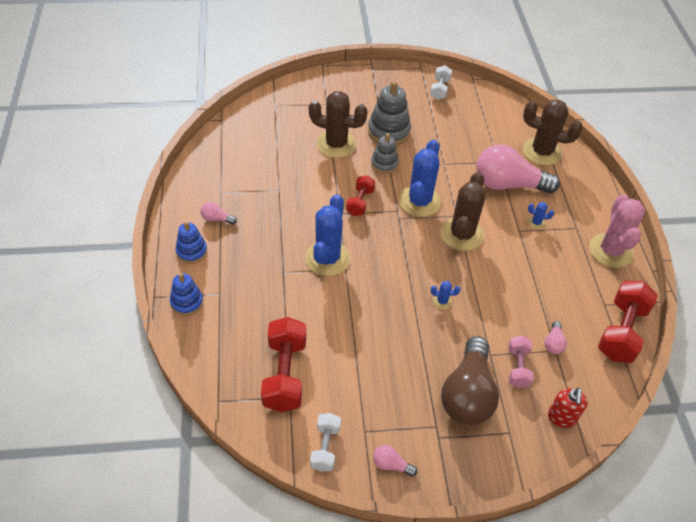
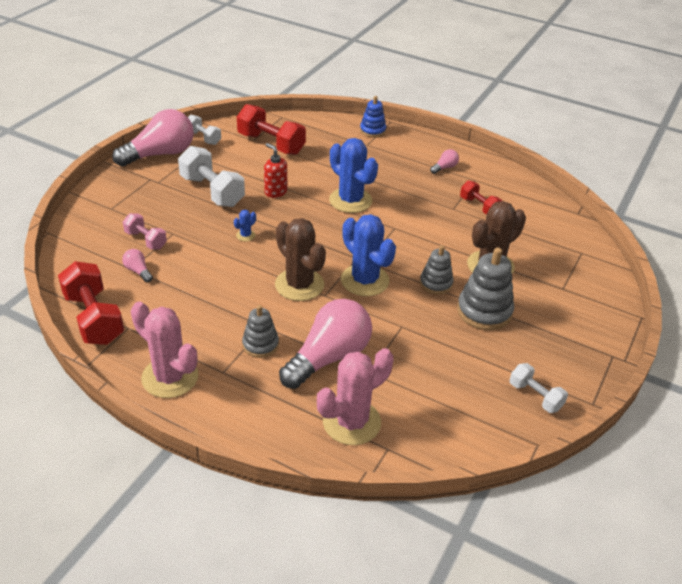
camera: 125 degrees right, 10 degrees down
(191, 251) = (419, 147): blue stacking toy -> none
(360, 202) = (397, 244): red dumbbell -> red dumbbell (479, 207)
(391, 465) = (160, 154): pink light bulb -> pink light bulb, size x2.43
(408, 368) = (212, 191): none -> white dumbbell
(467, 394) = (160, 206): brown light bulb -> none
(536, 223) = (260, 345): blue cactus -> grey stacking toy
(542, 152) = (351, 422): brown cactus -> pink cactus
(561, 418) = (85, 237): red soap dispenser -> red soap dispenser (275, 192)

